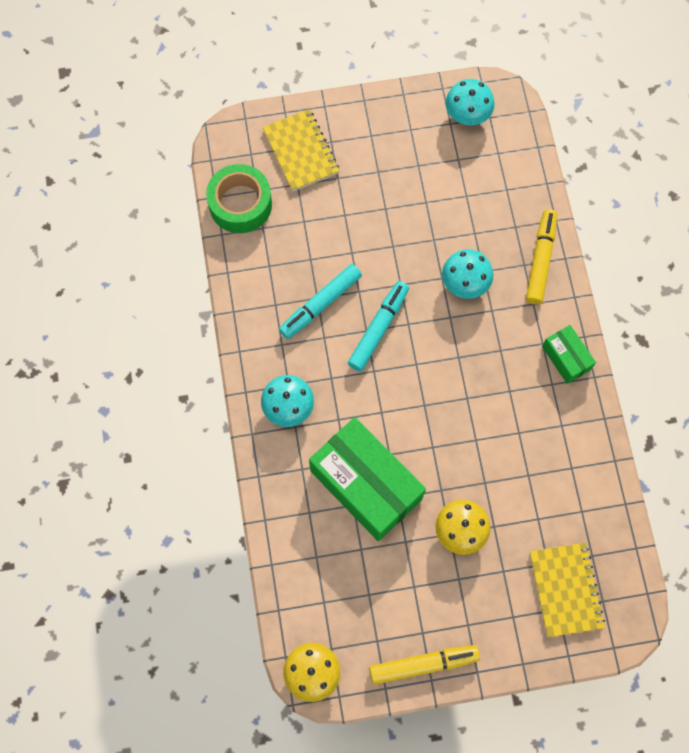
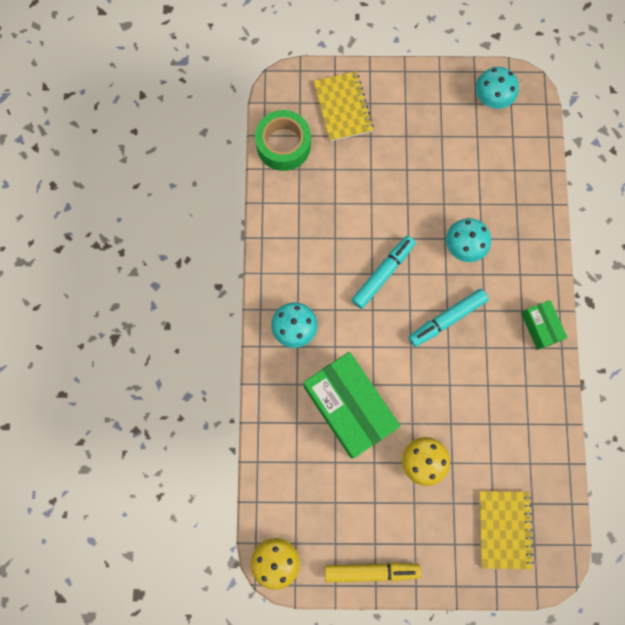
camera: 10 degrees right, 5 degrees up
(320, 304) = (337, 244): turquoise marker -> turquoise marker (447, 319)
(540, 260) = (533, 237): yellow marker -> none

